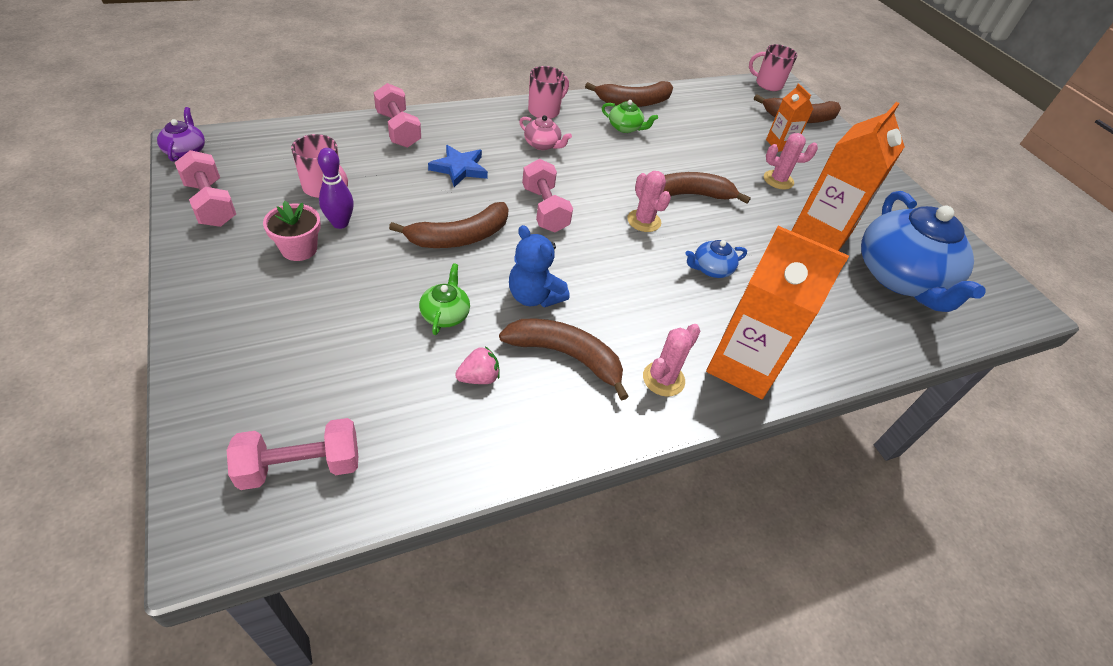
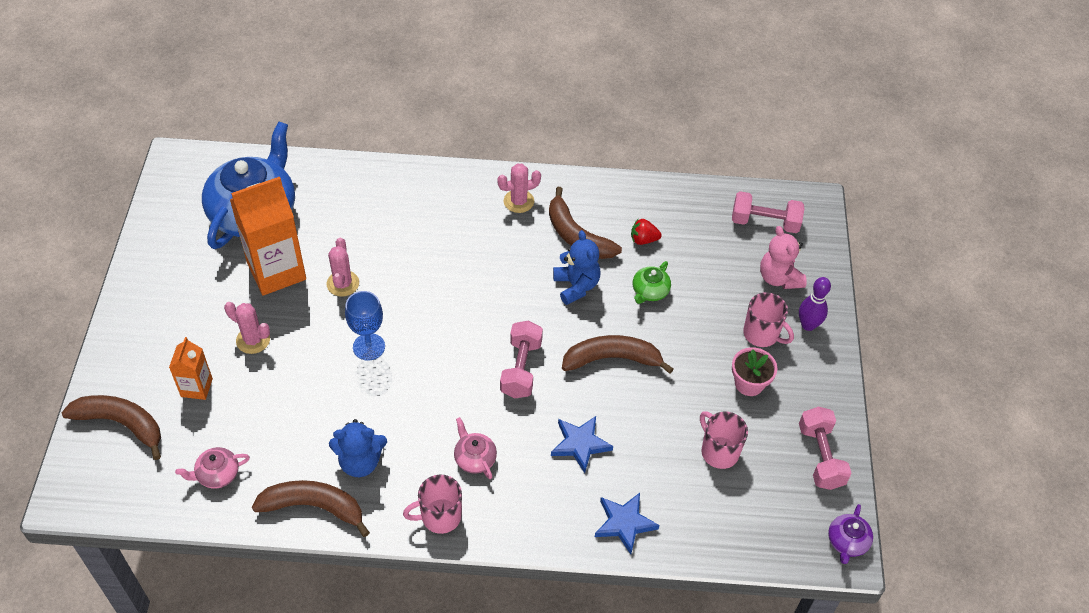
camera: 150 degrees left, 5 degrees up
(270, 381) = (779, 278): none -> pink teddy bear
(340, 223) = (711, 402): purple bowling pin -> purple bowling pin (808, 325)
(398, 130) = (624, 523): pink dumbbell -> blue star
(479, 378) = (643, 240): pink strawberry -> red strawberry
(625, 128) = (360, 462): green teapot -> blue teddy bear
(644, 221) = (435, 330): pink cactus -> pink cactus (343, 283)
(687, 196) = (369, 347): brown banana -> blue goblet
(711, 106) = (217, 474): none -> pink teapot
(711, 269) = (414, 267): blue teapot -> none
(743, 366) = (455, 192): orange carton -> none
(768, 84) = (91, 500): pink mug -> pink mug (762, 334)

